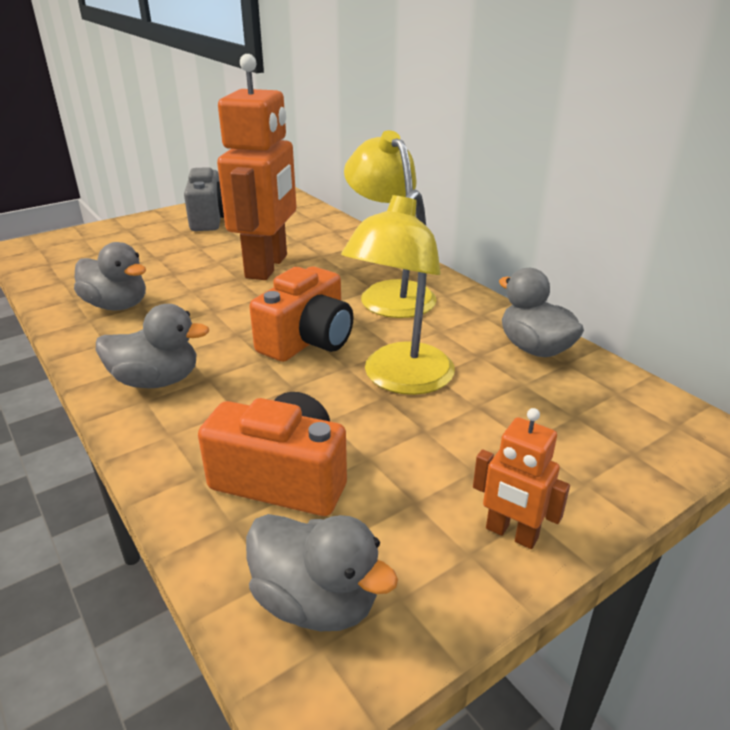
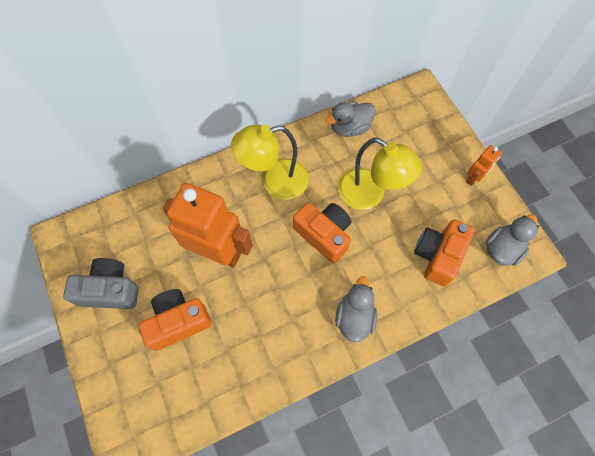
camera: 80 degrees left, 35 degrees up
(117, 305) = (257, 352): grey duck -> none
(170, 255) = (178, 322): none -> orange camera

